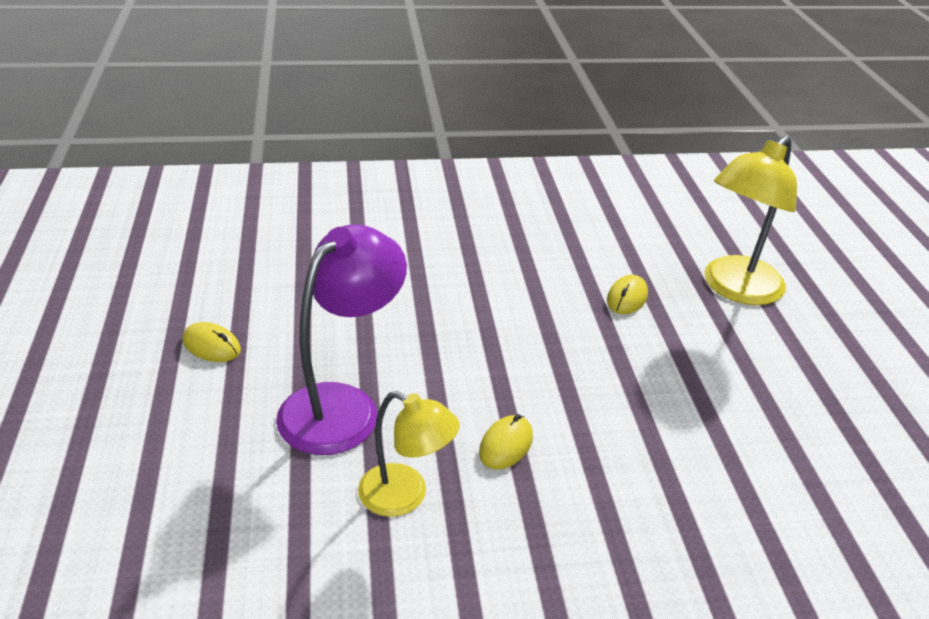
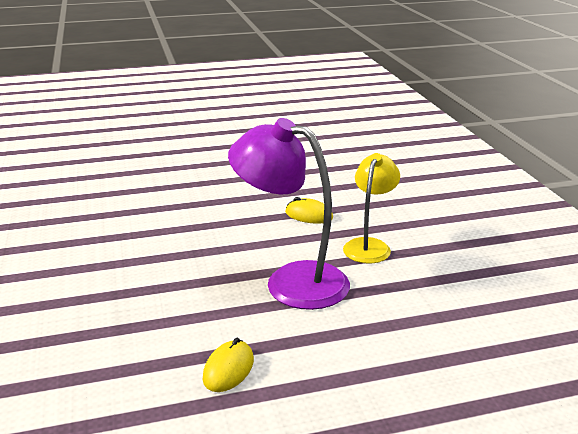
camera: 95 degrees left, 10 degrees down
(627, 298) = (143, 178): yellow mouse -> none
(735, 289) = (133, 146): yellow lamp -> none

